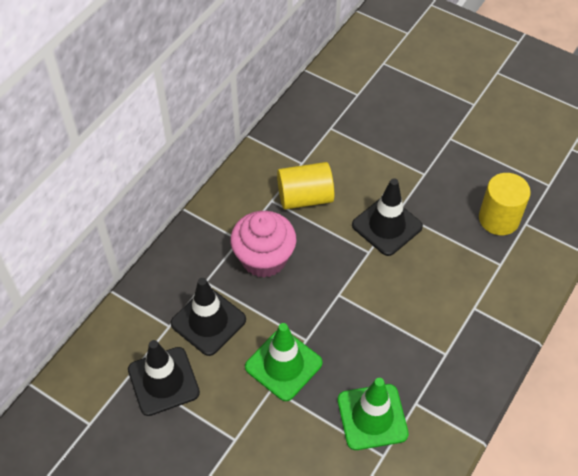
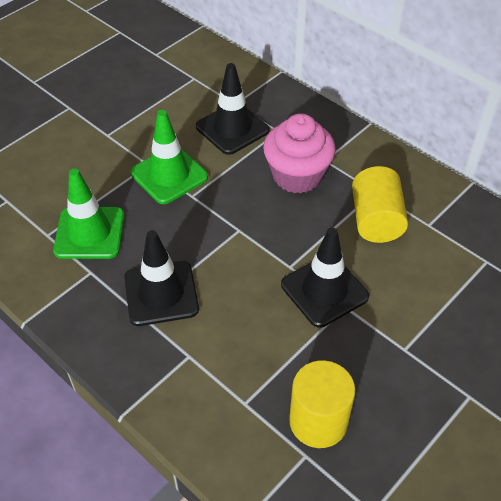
camera: 100 degrees right, 5 degrees down
(163, 381) = (179, 96): black traffic cone -> black traffic cone (161, 293)

